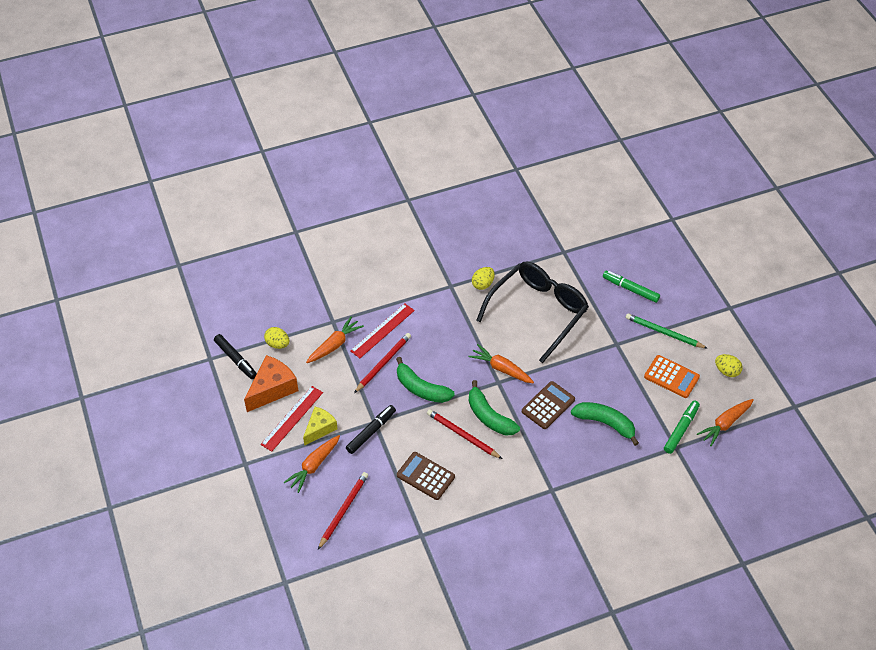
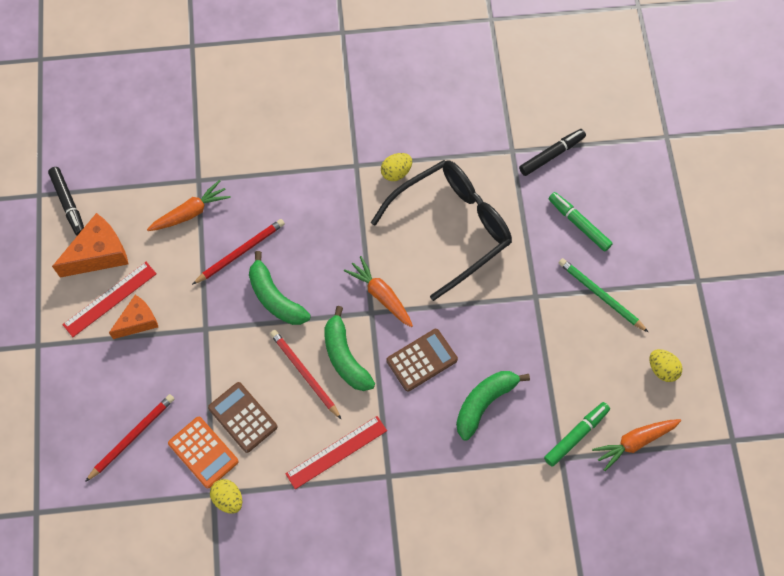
camera: 15 degrees right, 15 degrees up
(278, 344) = (123, 195): yellow egg -> yellow egg (228, 499)
(314, 466) = (116, 369): orange carrot -> none
(320, 429) = (138, 321): yellow cheese -> orange cheese
(371, 432) = (197, 341): black marker -> black marker (551, 155)
(382, 330) = (253, 207): red ruler -> red ruler (336, 452)
(605, 423) = (484, 403): green banana -> green banana turned 90 degrees counterclockwise
(671, 377) = (589, 359): orange calculator -> orange calculator (203, 452)

